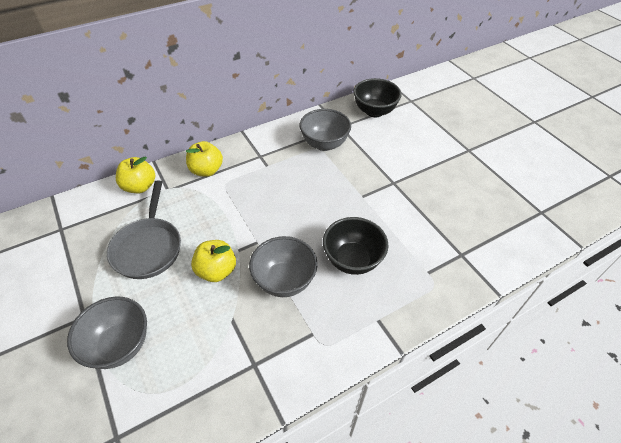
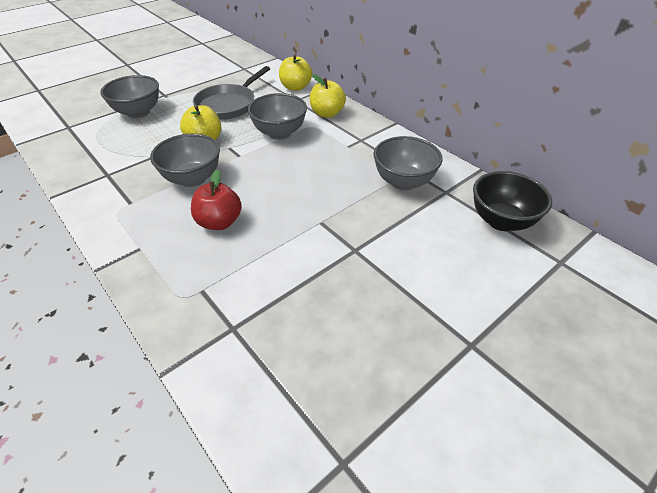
camera: 80 degrees right, 5 degrees down
(148, 247) = (228, 105): grey pan -> grey pan turned 45 degrees counterclockwise
(227, 208) = (279, 133): none -> grey bowl
(352, 260) = (219, 222): black bowl -> red apple

